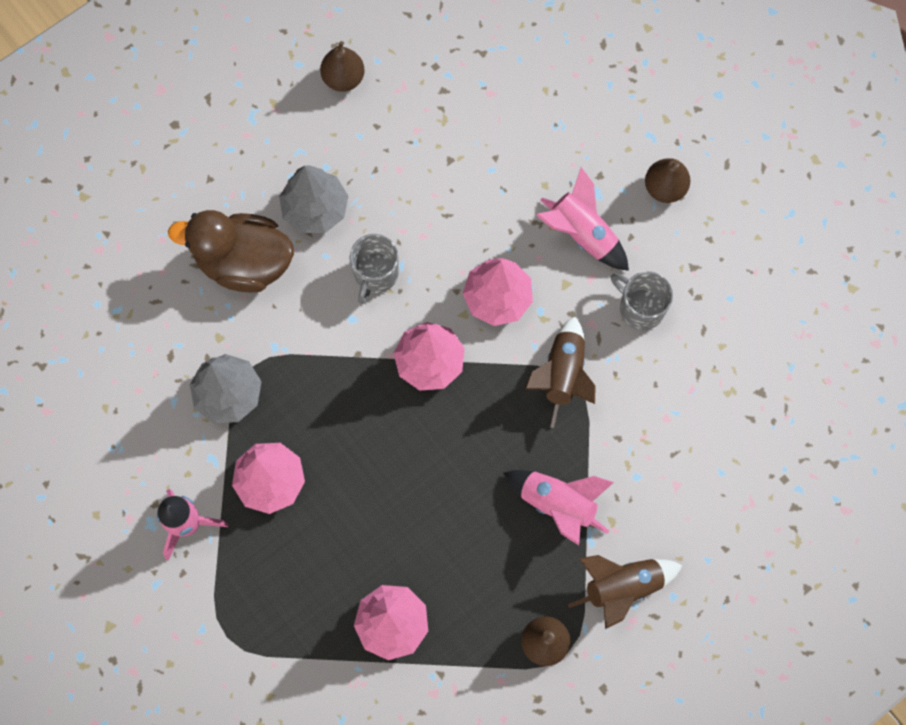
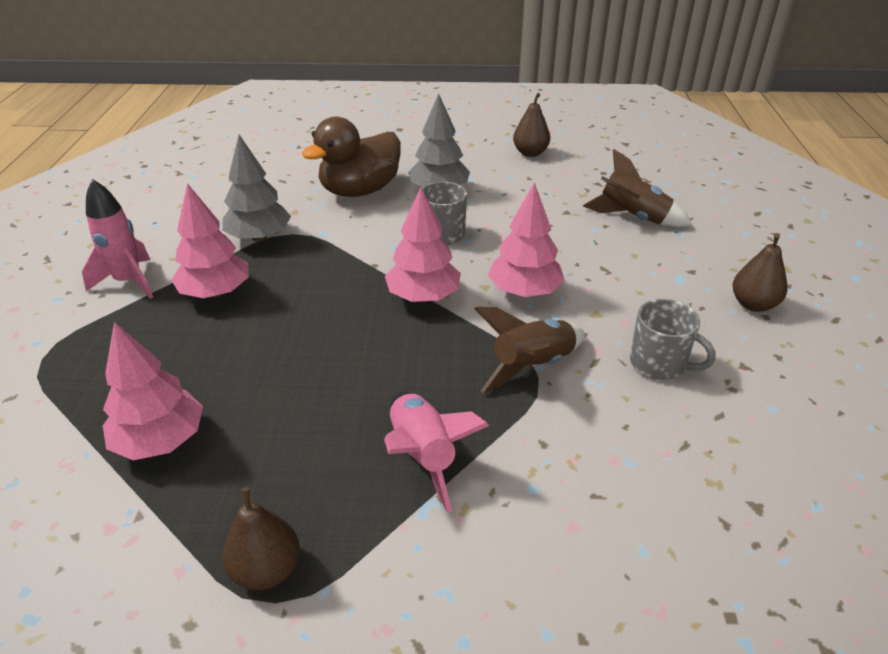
camera: 40 degrees right, 35 degrees down
(244, 262) = (360, 190): brown duck -> brown duck turned 90 degrees counterclockwise
(582, 234) = (642, 293): pink rocket -> none
(622, 587) = (411, 581): brown rocket -> brown rocket (633, 218)
(640, 308) = (659, 364): grey mug -> grey mug turned 135 degrees clockwise

